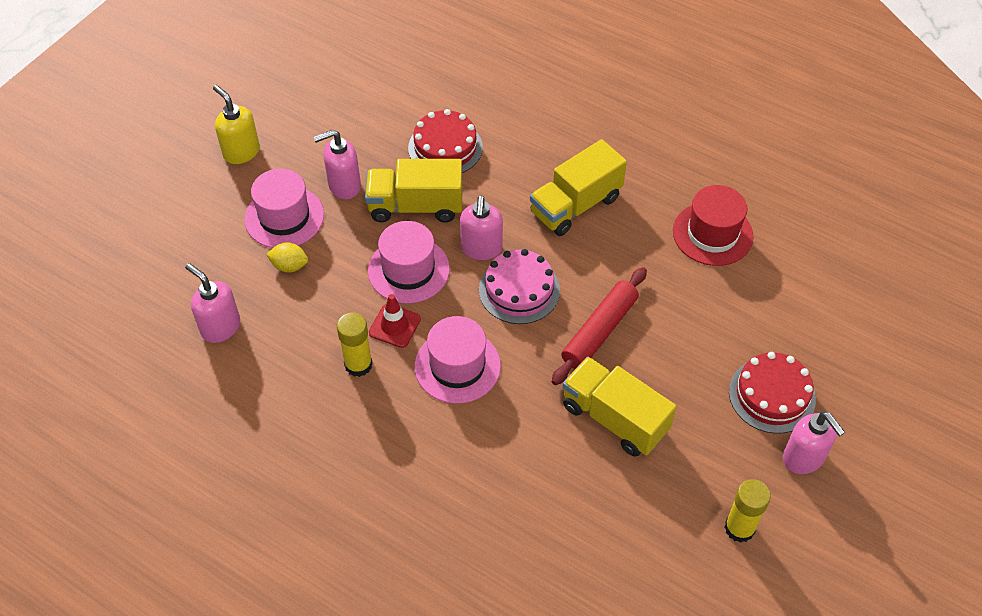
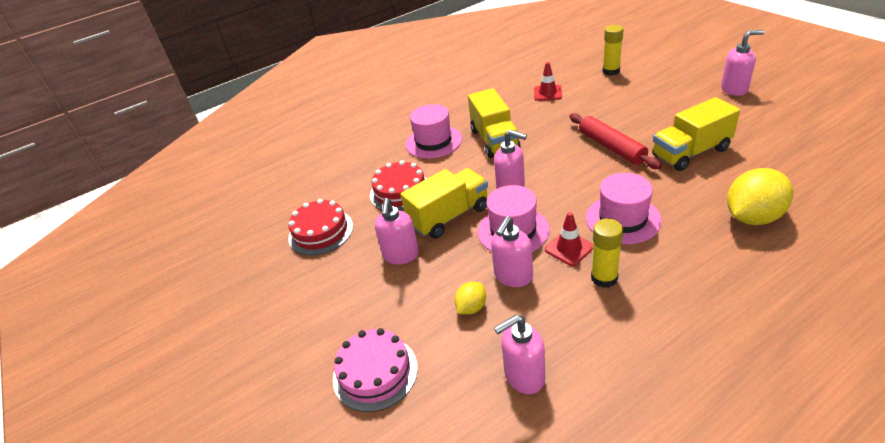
camera: 60 degrees left, 15 degrees down
(241, 152) = (312, 321): yellow soap dispenser -> none
(284, 217) = (411, 302): pink hat -> pink hat (433, 142)
(339, 288) = (513, 276): none -> pink soap dispenser
(416, 206) = (449, 216): yellow truck -> yellow truck turned 150 degrees counterclockwise
(498, 491) = (753, 217): none -> yellow lemon
(519, 290) = (559, 177): pink cake -> pink cake (375, 372)
(712, 234) = (547, 93): red hat -> red traffic cone
(739, 528) = (789, 118): yellow glue stick -> yellow glue stick (611, 71)
(772, 395) = (683, 92): red cake -> red cake (321, 232)

